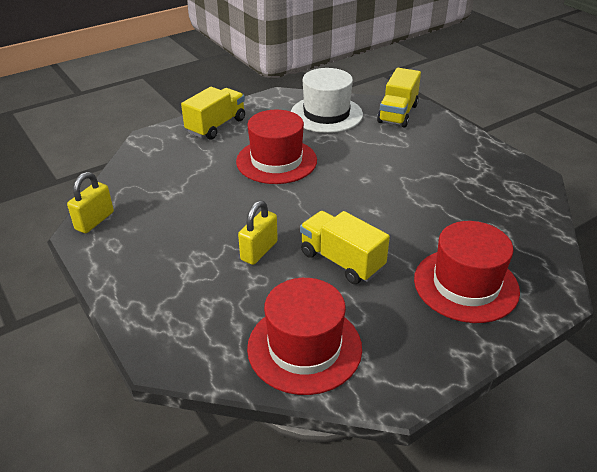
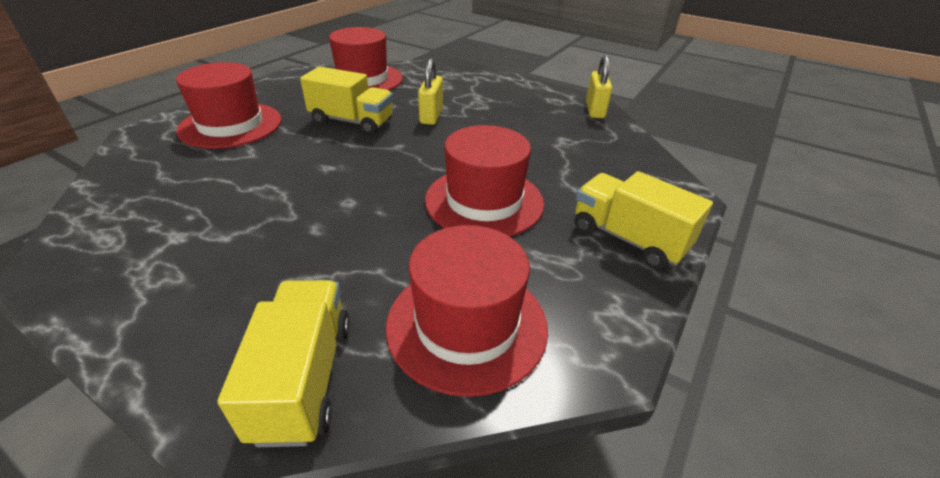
camera: 155 degrees right, 0 degrees up
(216, 126) = (628, 238): yellow truck -> yellow truck turned 120 degrees clockwise
(326, 114) = (467, 325): white hat -> red hat

